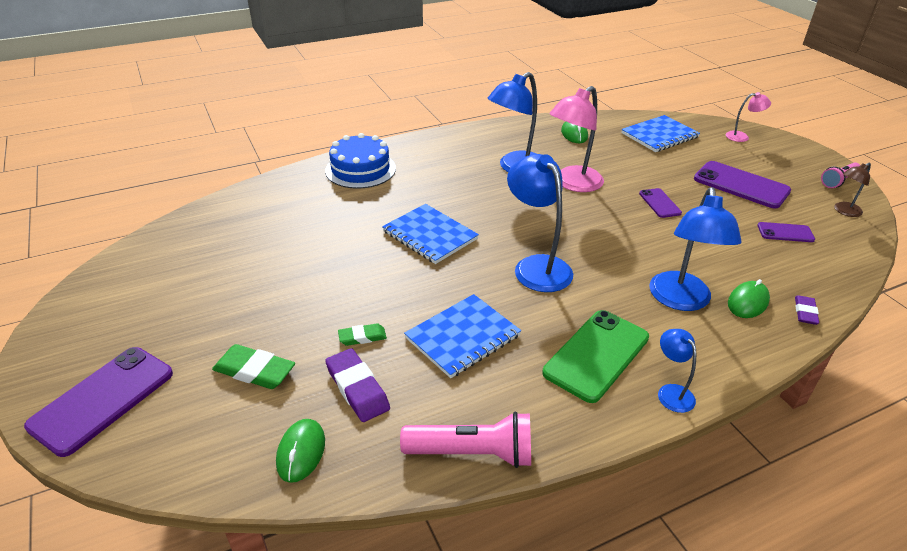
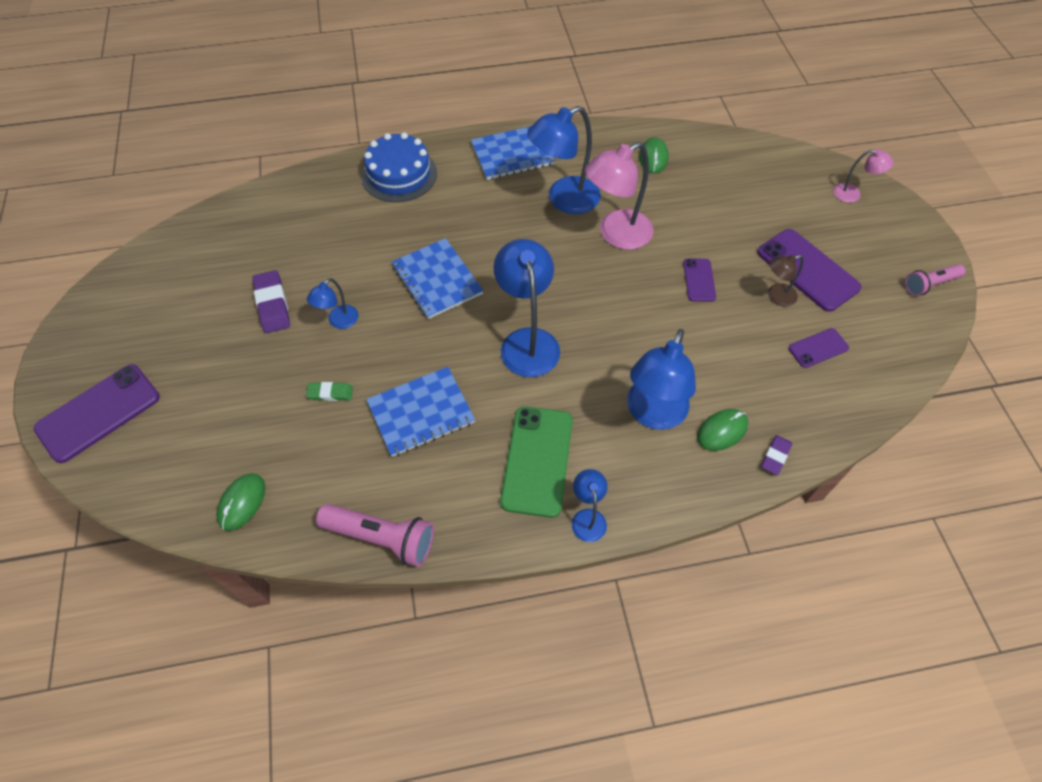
camera: 15 degrees right, 20 degrees up
(254, 371) = (227, 410): green eraser -> none
(347, 279) = (339, 321): none -> blue lamp
(357, 388) = (308, 449): purple eraser -> purple eraser (272, 304)
(596, 355) = (537, 460): green phone -> green phone turned 45 degrees counterclockwise
(659, 135) = (753, 176): blue notebook -> blue notebook (512, 154)
(785, 233) = (818, 348): purple phone -> purple phone turned 45 degrees counterclockwise
(844, 211) = (907, 331): brown lamp -> brown lamp (776, 296)

